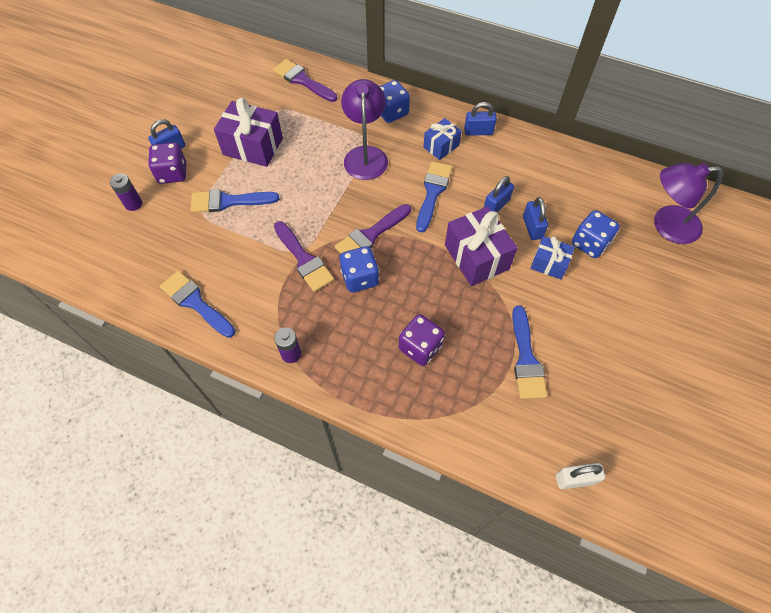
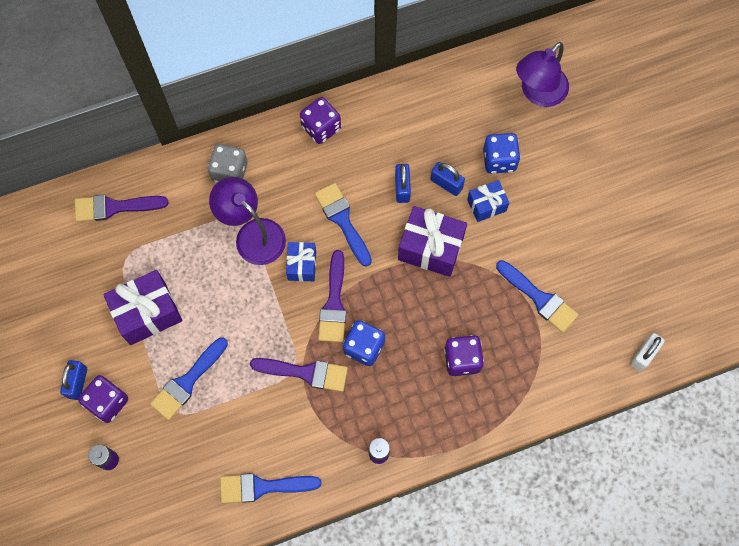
camera: 45 degrees left, 10 degrees up
(391, 112) = (230, 172): blue dice -> grey dice
(441, 146) = (305, 169): blue gift -> blue gift (302, 265)
(478, 131) = (321, 128): blue padlock -> purple dice

